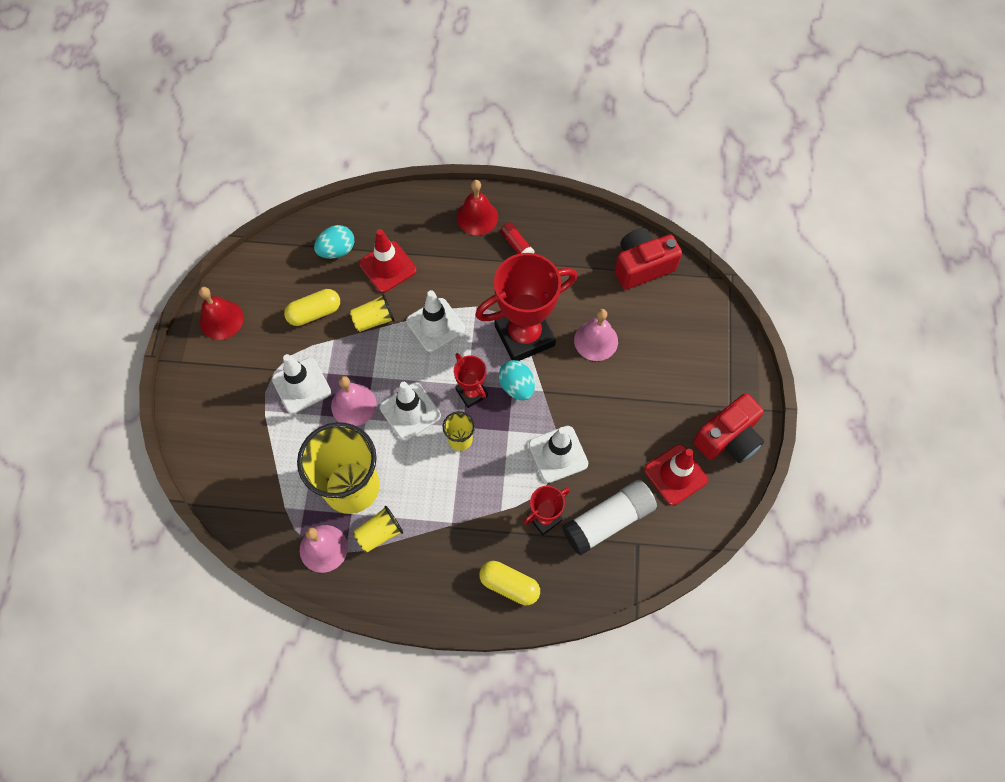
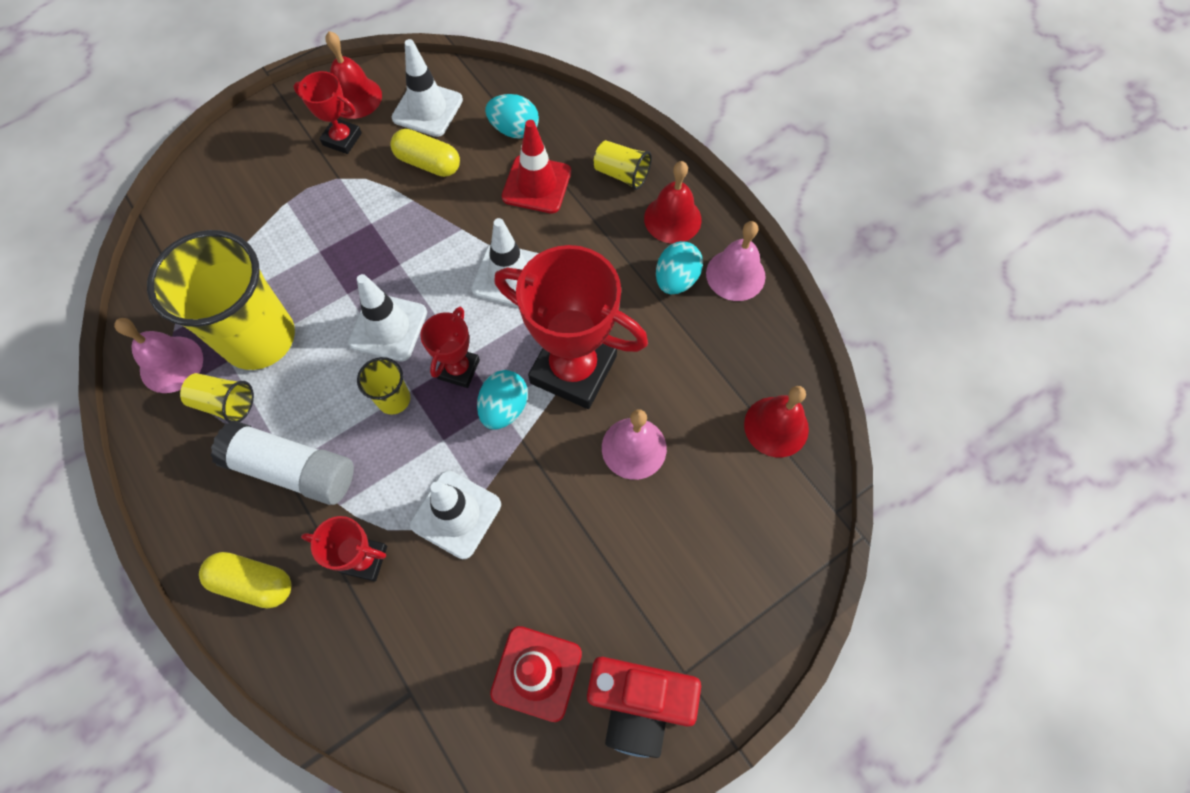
camera: 50 degrees right, 0 degrees up
(247, 348) = (342, 139): none -> red trophy
(301, 385) = (338, 211): white traffic cone -> white traffic cone (427, 109)
(353, 405) = (354, 271): pink bell -> pink bell (735, 275)
(374, 320) = (465, 217): yellow cup -> yellow cup (621, 174)
(509, 585) = (253, 583): yellow capsule -> yellow capsule turned 60 degrees counterclockwise
(516, 245) = (676, 279): red glue stick -> turquoise egg
(608, 521) = (414, 635): white glue stick -> white glue stick (293, 469)
(642, 266) = (776, 426): red camera -> red bell

